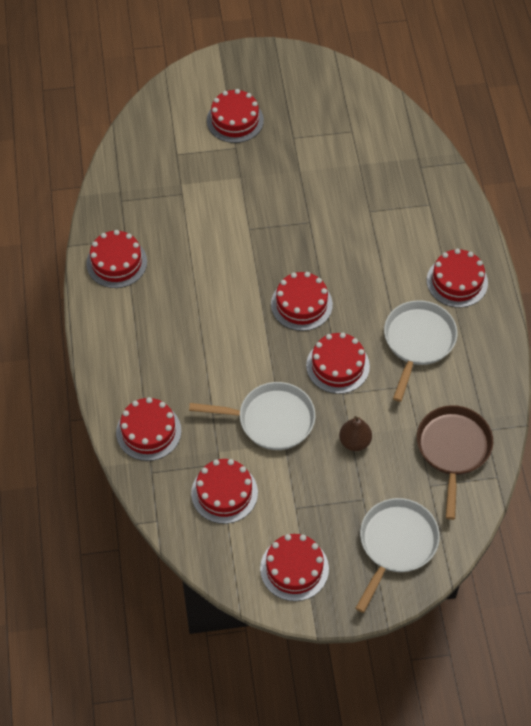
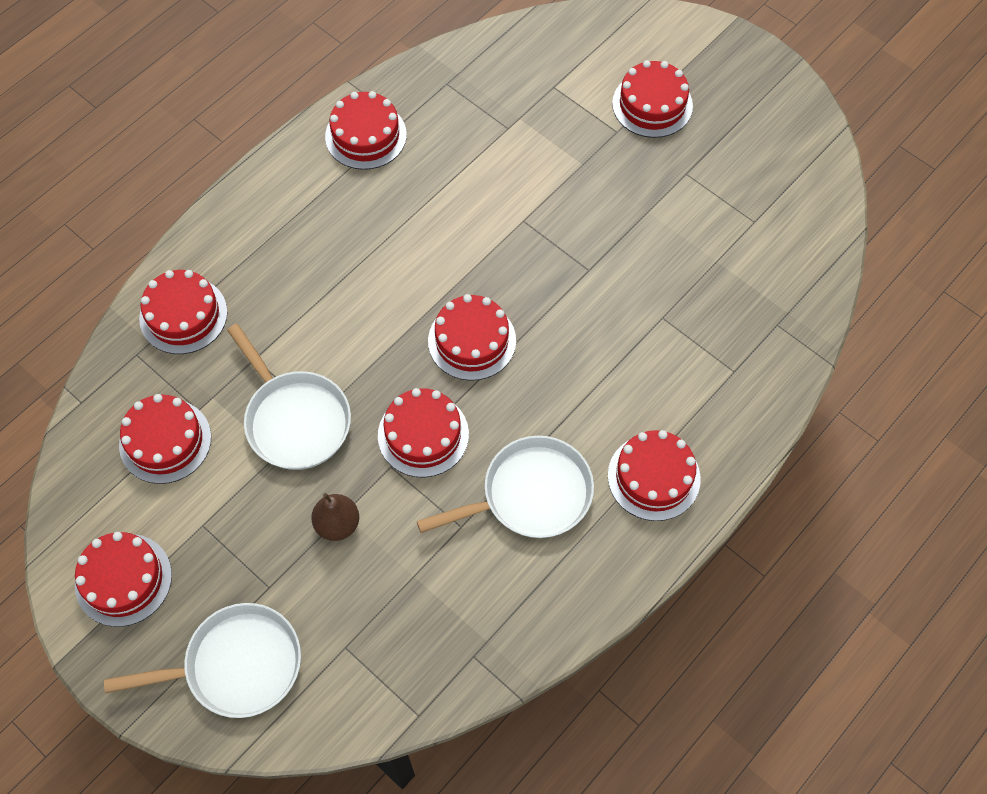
camera: 50 degrees right, 5 degrees up
(453, 450) = (414, 639): brown pan -> none

